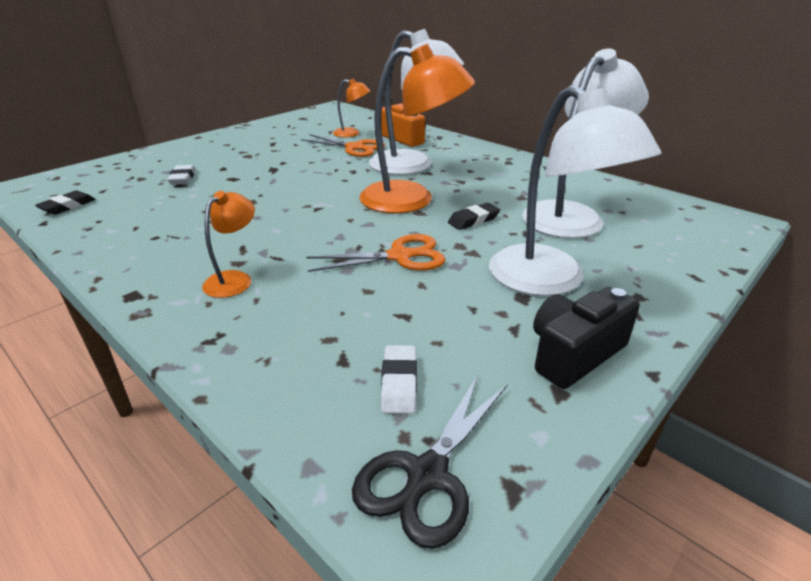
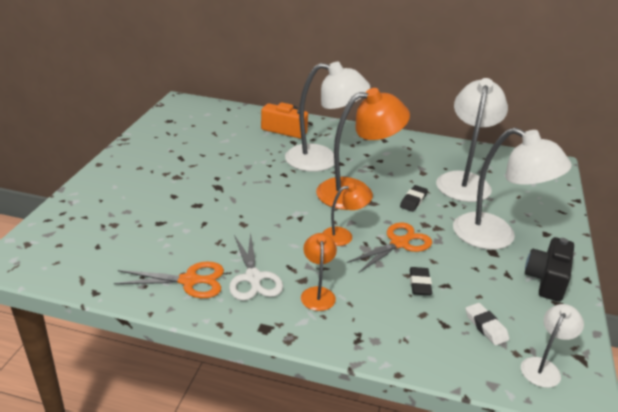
camera: 30 degrees left, 0 degrees up
(67, 206) = (91, 271): black eraser -> black eraser (419, 284)
(183, 178) = (153, 215): white eraser -> none
(191, 248) = (253, 278): none -> white scissors
(352, 133) = (236, 132): orange lamp -> orange lamp (343, 235)
(355, 148) = (257, 149): orange scissors -> orange scissors (190, 281)
(427, 476) = (544, 367): black scissors -> white lamp

